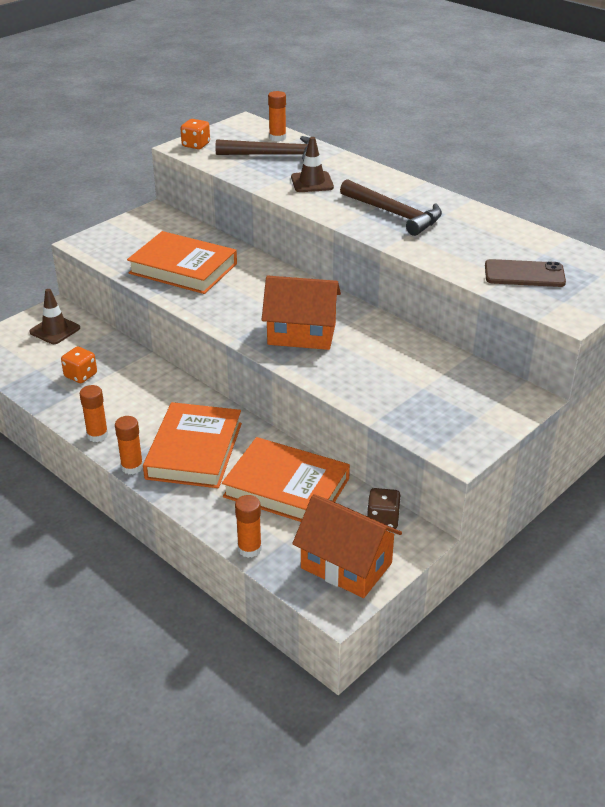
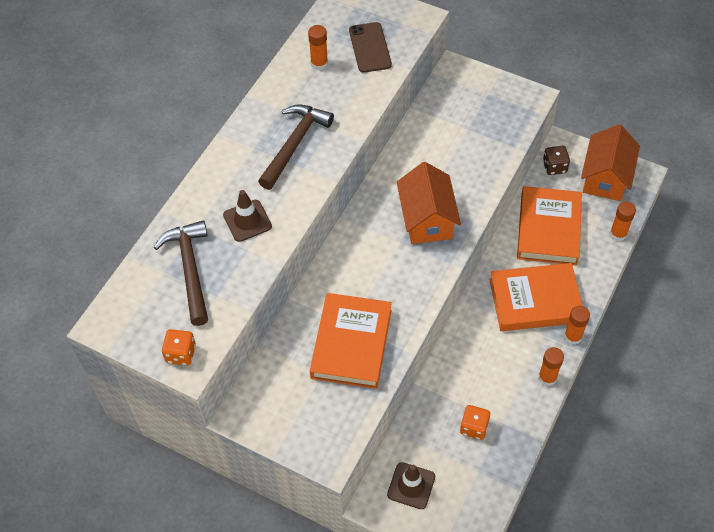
camera: 105 degrees left, 20 degrees up
(277, 137) = (142, 280): orange glue stick -> orange glue stick (319, 63)

